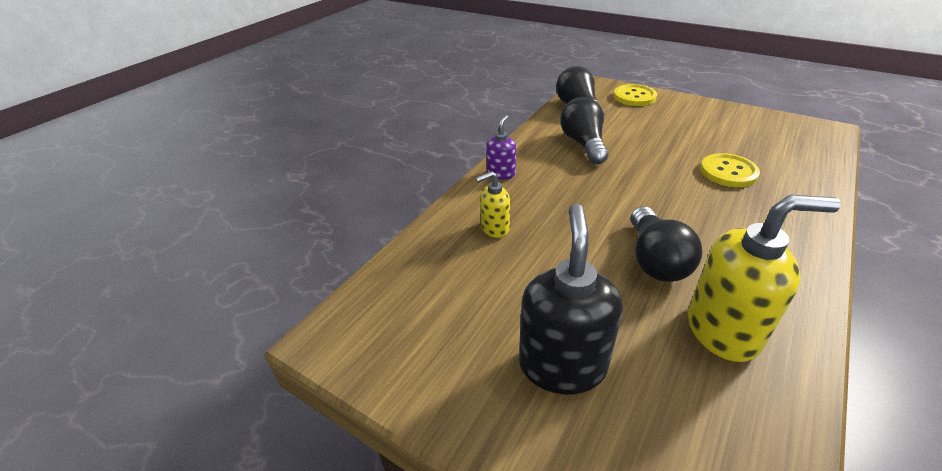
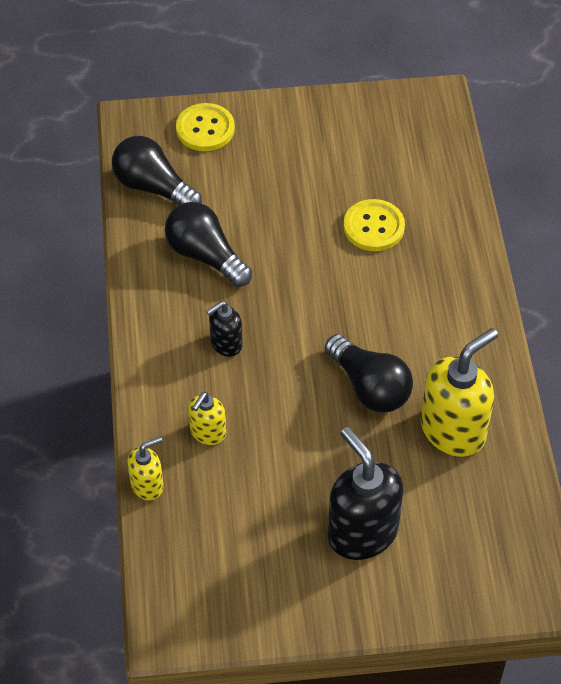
camera: 40 degrees left, 15 degrees up
(421, 237) = (147, 485): none -> yellow soap dispenser
(501, 174) = (153, 354): purple soap dispenser -> none
(556, 188) = (226, 344): none -> black soap dispenser

